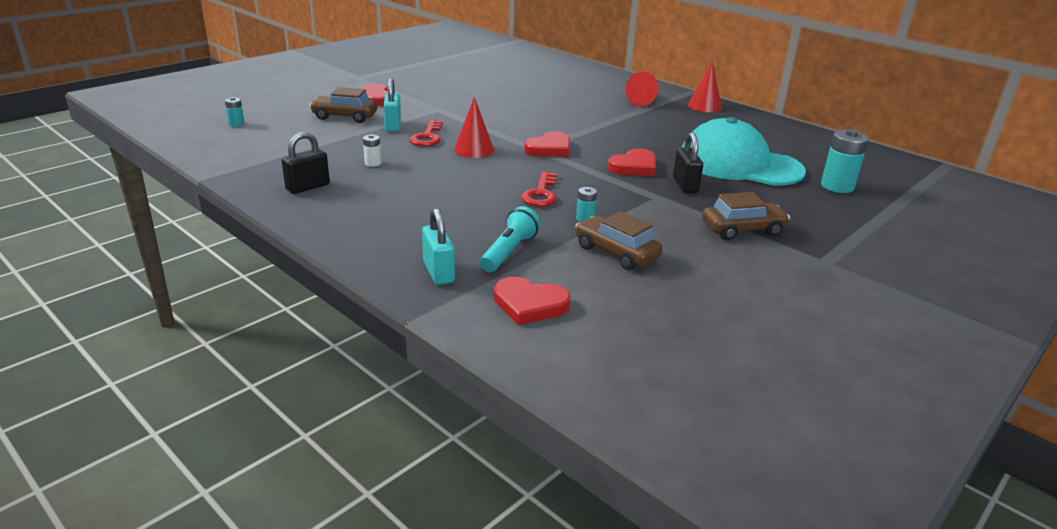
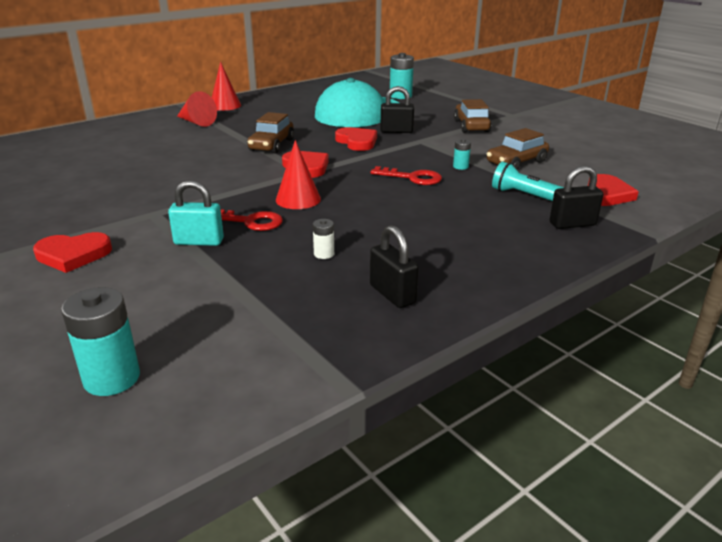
camera: 80 degrees left, 0 degrees up
(236, 124) = (112, 378): turquoise battery -> turquoise battery, size x1.96
(345, 117) = (141, 276): brown car -> brown car (271, 145)
(438, 272) = (572, 224): turquoise padlock -> black padlock

